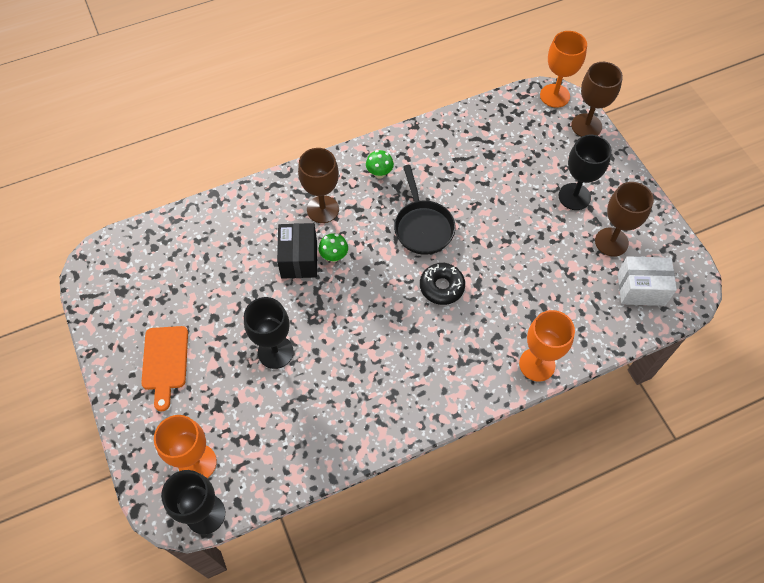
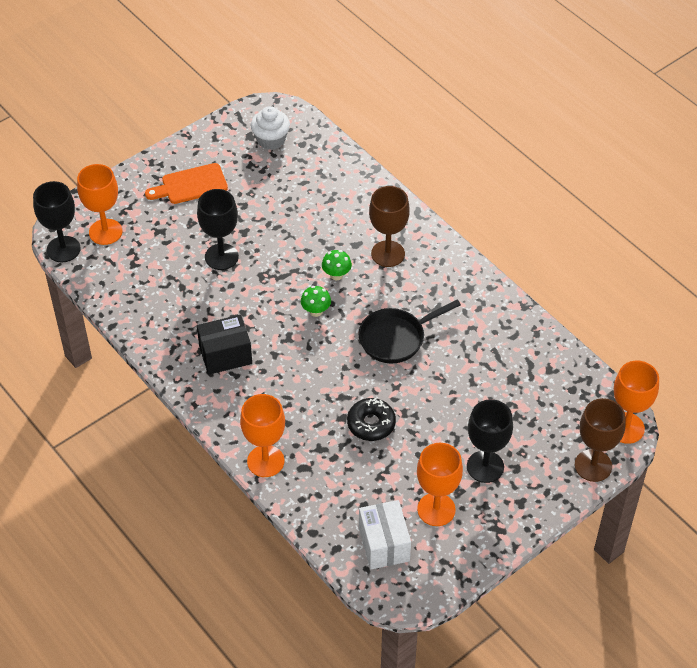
camera: 75 degrees right, 10 degrees down
(136, 273) = (271, 140): none -> white cupcake
(299, 259) = (324, 249): black box -> black box (225, 355)
(379, 173) = (449, 289): green mushroom -> green mushroom (316, 311)
(441, 287) = (329, 367): black donut -> black donut (371, 424)
(611, 242) = (436, 509): brown goblet -> orange goblet

